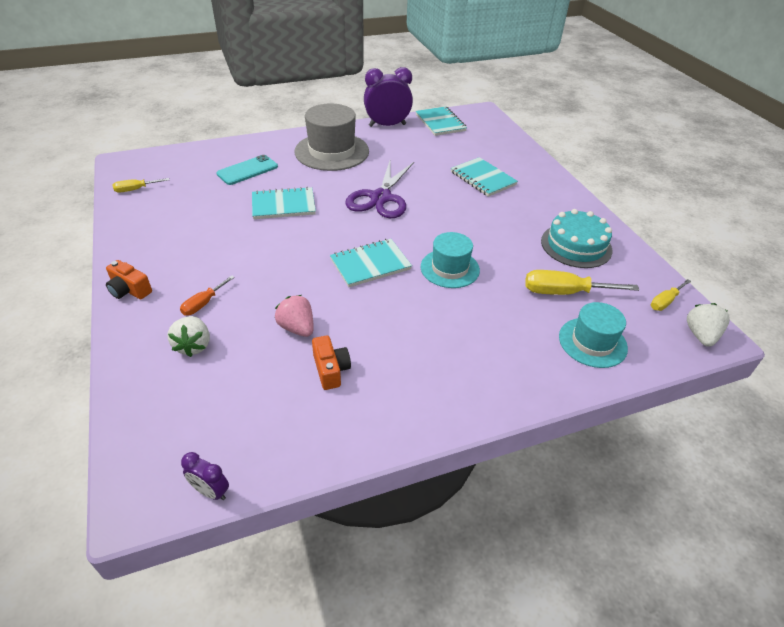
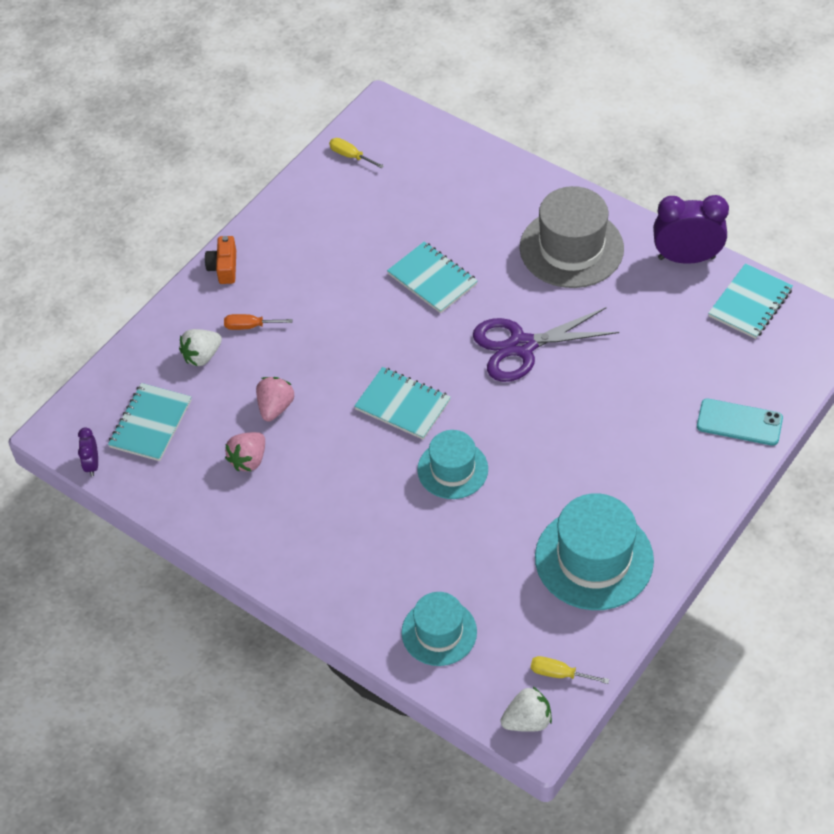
camera: 60 degrees right, 10 degrees up
(247, 170) = (463, 208): turquoise phone -> turquoise phone (739, 422)
(331, 370) = (248, 460): orange camera -> pink strawberry
(387, 125) = (686, 258): purple clock -> purple clock turned 45 degrees counterclockwise
(483, 178) = (653, 413): turquoise notebook -> turquoise notebook (150, 424)
(564, 292) = (497, 580): yellow screwdriver -> none
(576, 245) = (594, 559): turquoise cake -> turquoise hat

